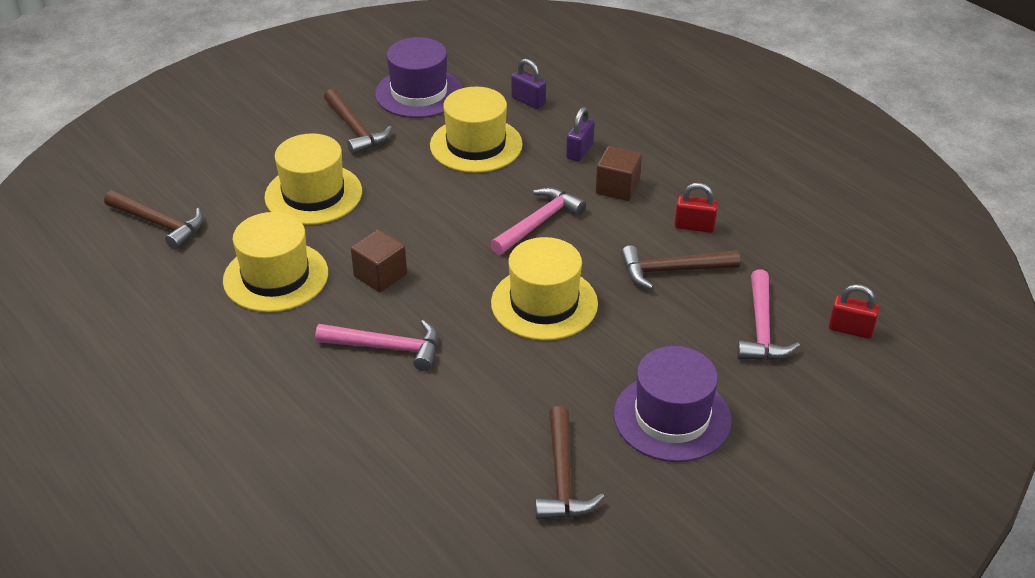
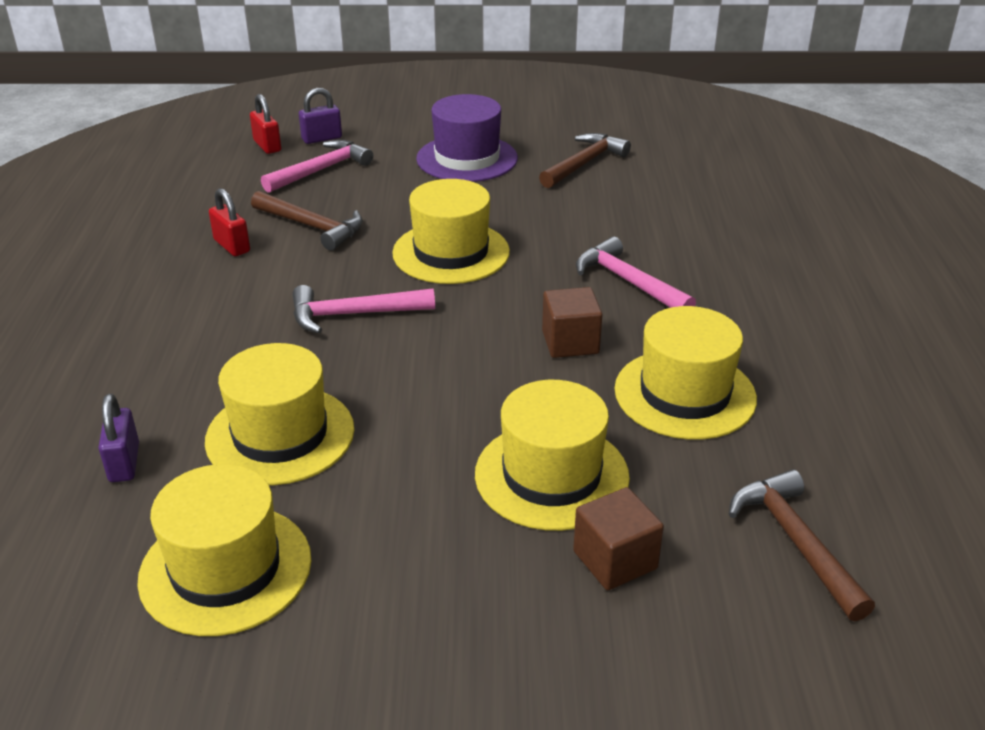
camera: 140 degrees left, 5 degrees down
(355, 129) = (391, 552): brown hammer -> none
(419, 93) = (225, 569): purple hat -> yellow hat
(579, 151) = (191, 363): purple padlock -> purple padlock (322, 138)
(617, 187) = (228, 308): brown cube -> brown cube (615, 560)

